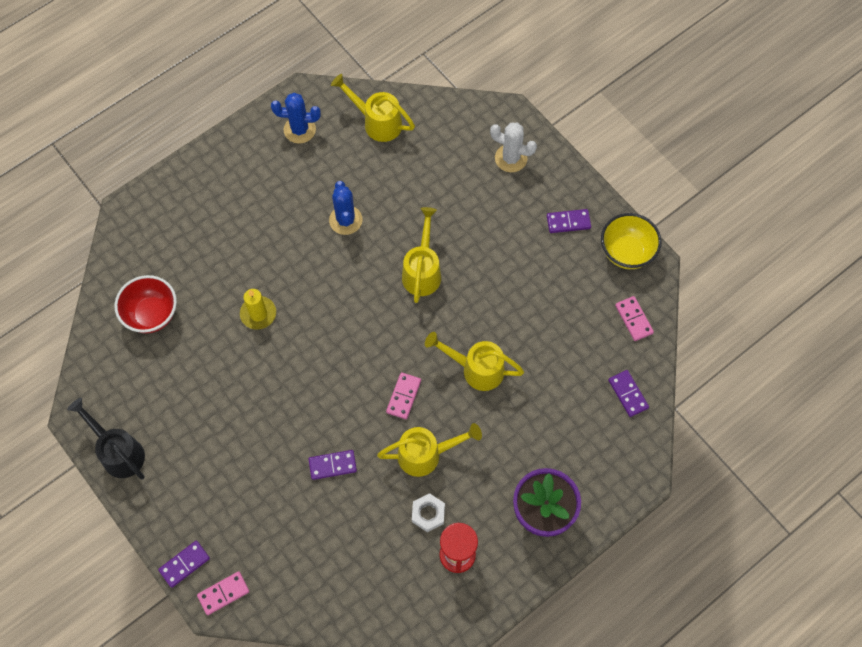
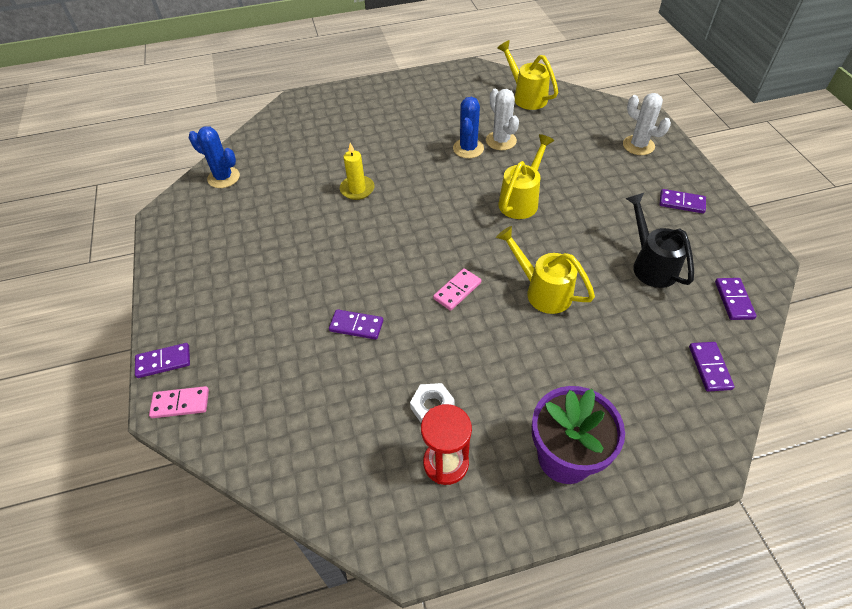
camera: 25 degrees right, 15 degrees down
(118, 452) = (174, 250): black watering can -> black watering can (650, 264)
(151, 314) = (270, 165): red bowl -> none
(299, 130) = (459, 87): blue cactus -> blue cactus (223, 177)
(374, 198) = (501, 141): none -> white cactus
(426, 454) = (456, 349): yellow watering can -> none
(626, 252) = (739, 242): yellow bowl -> none
(633, 319) = (733, 300): pink domino -> purple domino

